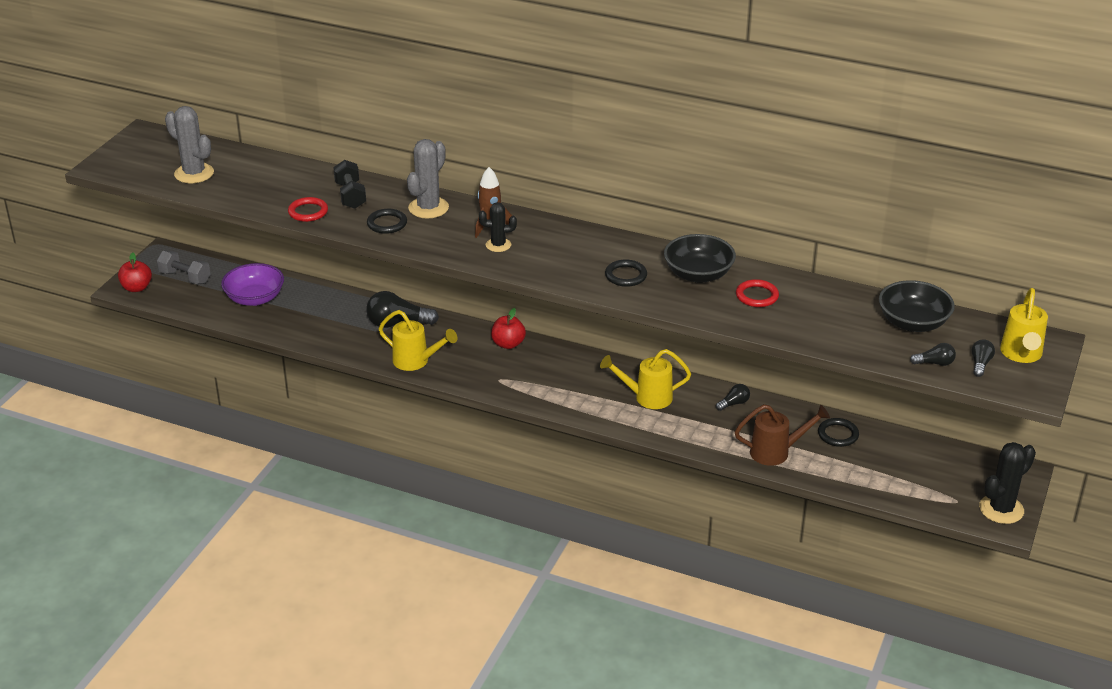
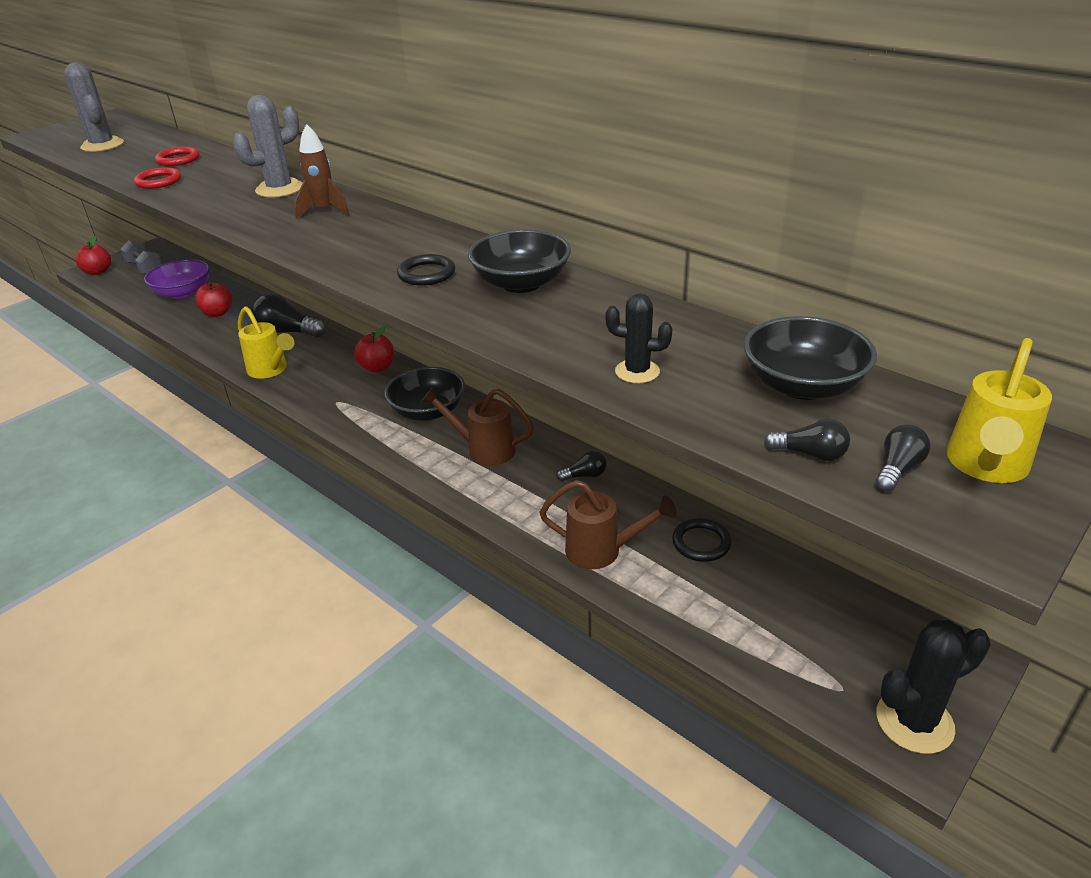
camera: 20 degrees right, 0 degrees up
(312, 314) = (218, 313): none -> red apple
(350, 195) = (217, 173): black dumbbell -> none
(387, 223) = (220, 198): black ring -> none
(498, 245) = (312, 228): black cactus -> black cactus (637, 371)
(581, 375) = (428, 411): none -> black bowl
(647, 397) = (483, 449): yellow watering can -> brown watering can
(757, 296) = (580, 318): red ring -> red ring (178, 159)

